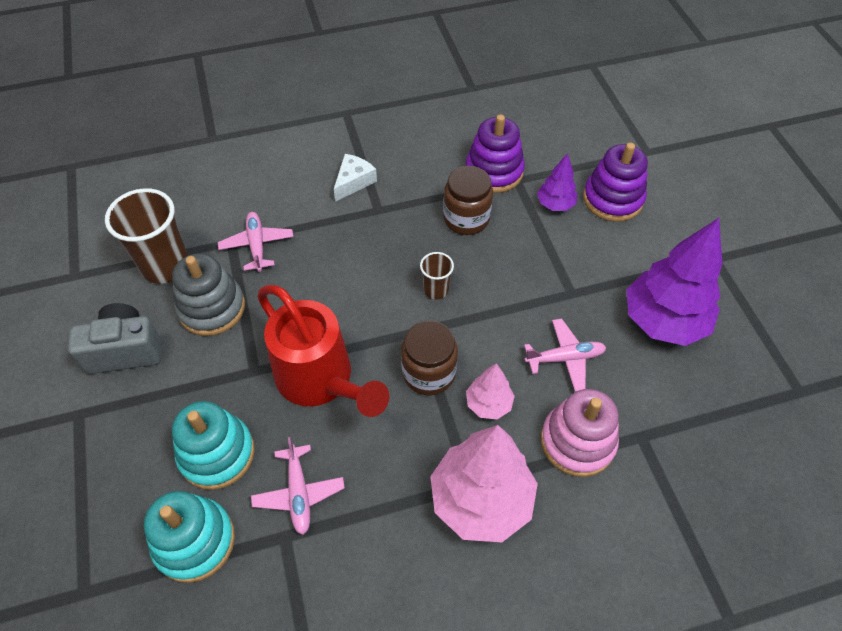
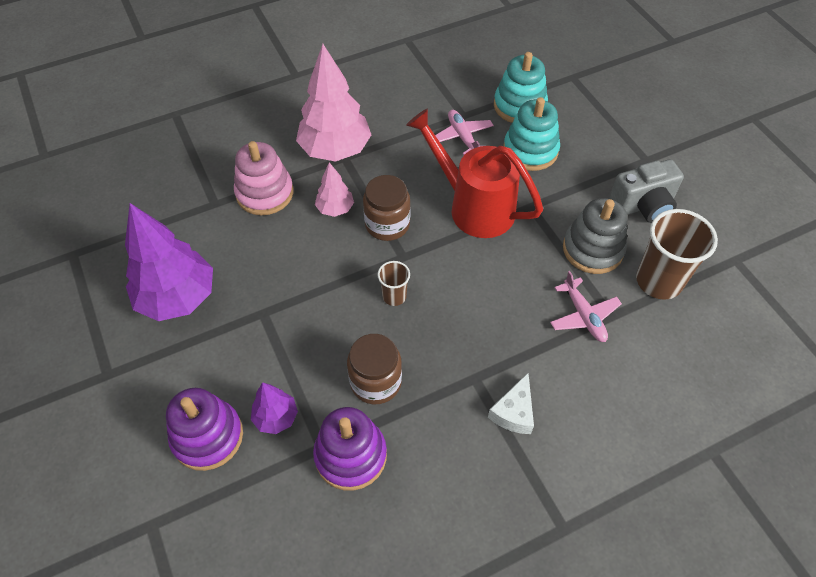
camera: 170 degrees right, 0 degrees up
(565, 358) = (272, 252): pink plane -> none

